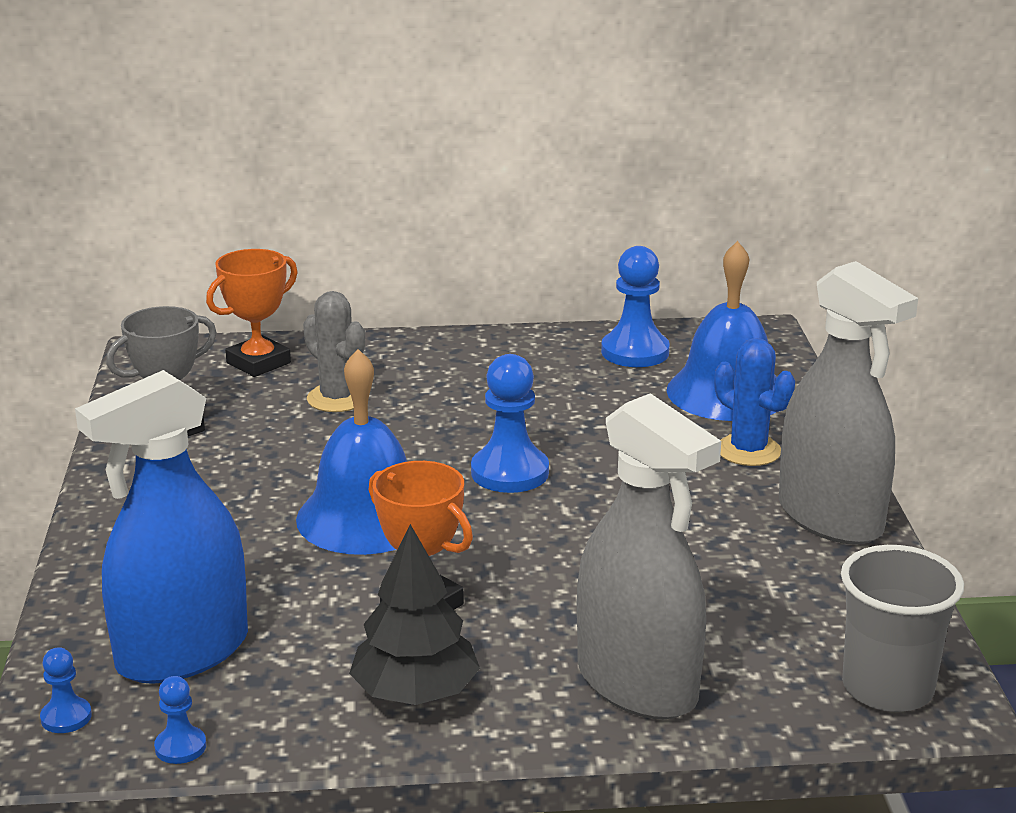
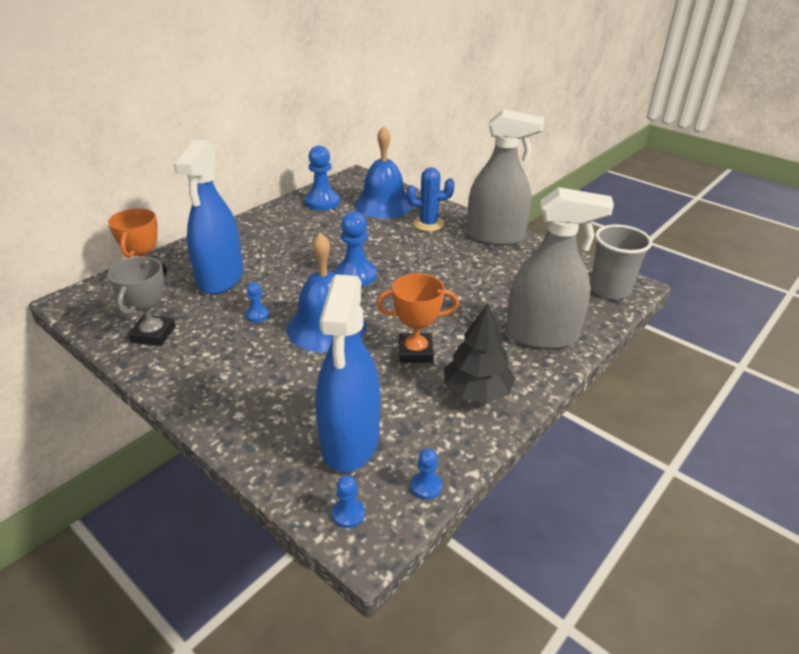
camera: 45 degrees left, 10 degrees up
(309, 462) = (257, 315): none -> blue pawn
(337, 398) = (221, 278): grey cactus -> blue spray bottle

